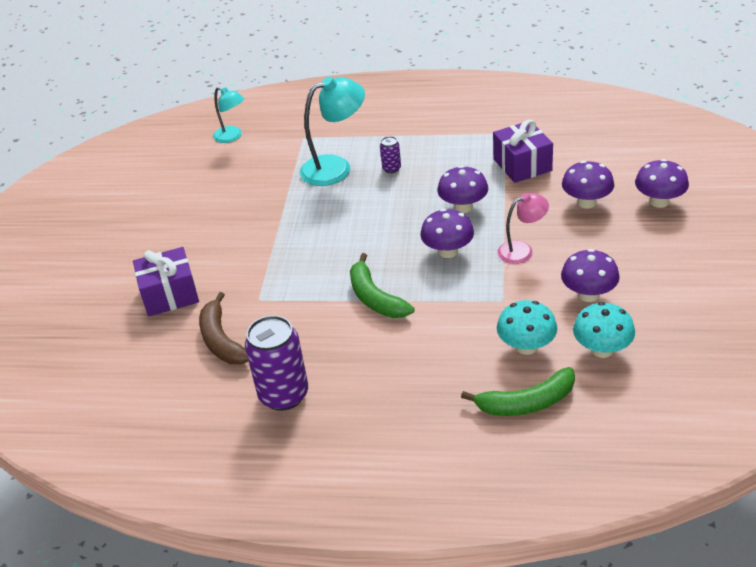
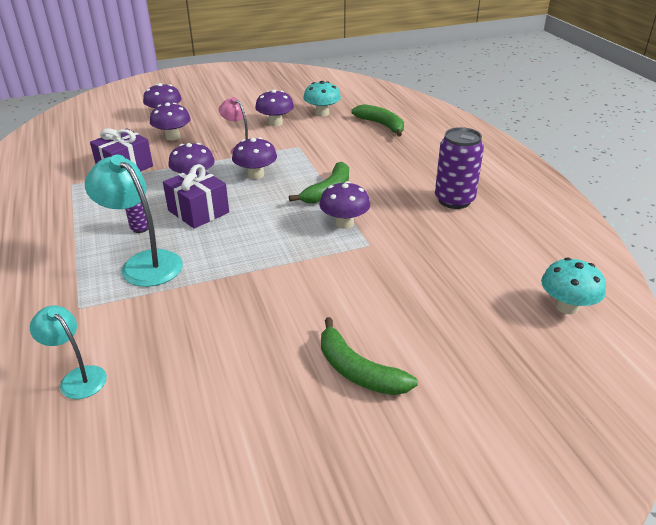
camera: 120 degrees left, 5 degrees down
(127, 250) = (358, 371): none -> green banana
(170, 295) = (402, 301): purple gift -> purple gift (198, 211)
(221, 340) = (431, 246): brown banana -> none
(232, 137) = (78, 377): turquoise lamp -> turquoise lamp turned 60 degrees counterclockwise
(306, 293) = (344, 223): none -> purple mushroom
(526, 346) = (336, 132): turquoise mushroom -> turquoise mushroom (567, 306)

